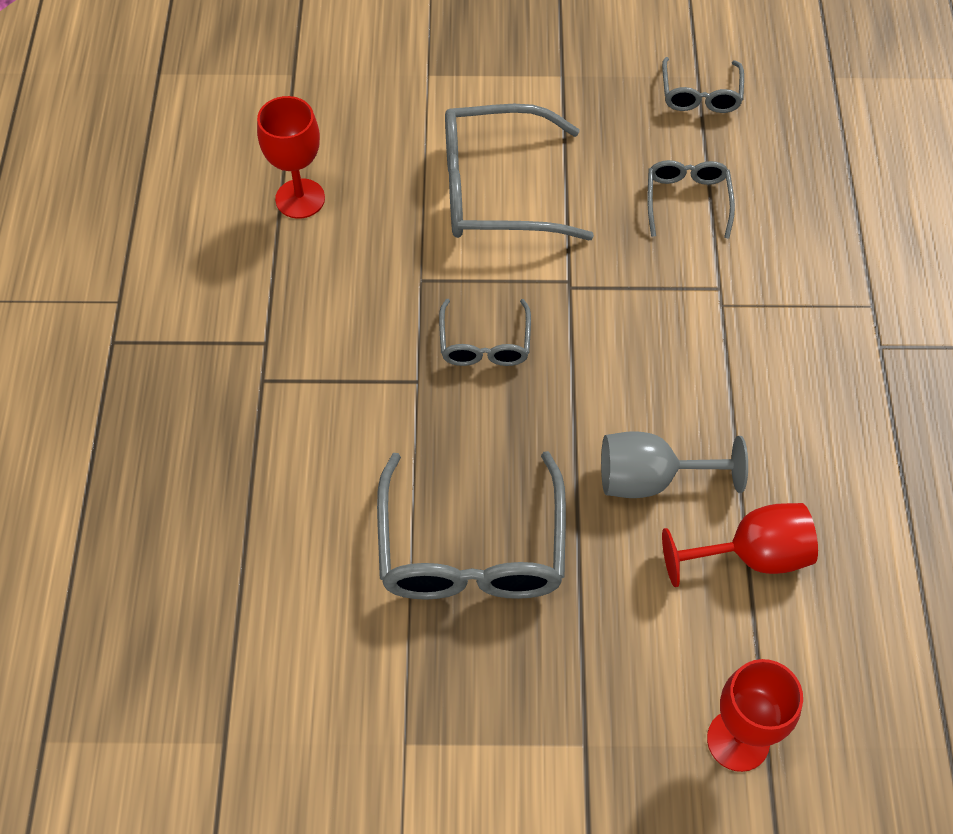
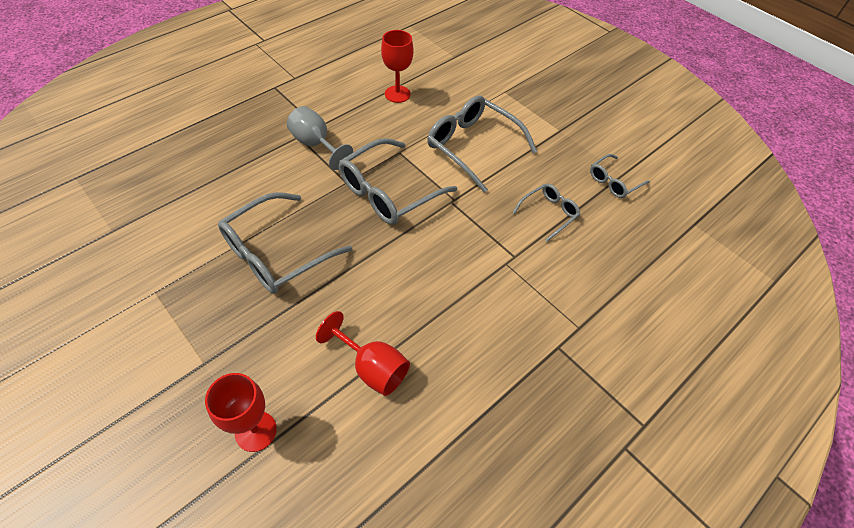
camera: 45 degrees right, 5 degrees down
(484, 343) = (389, 191): grey glasses -> grey glasses, size x1.86
(650, 479) = (377, 297): grey goblet -> grey goblet (316, 145)

